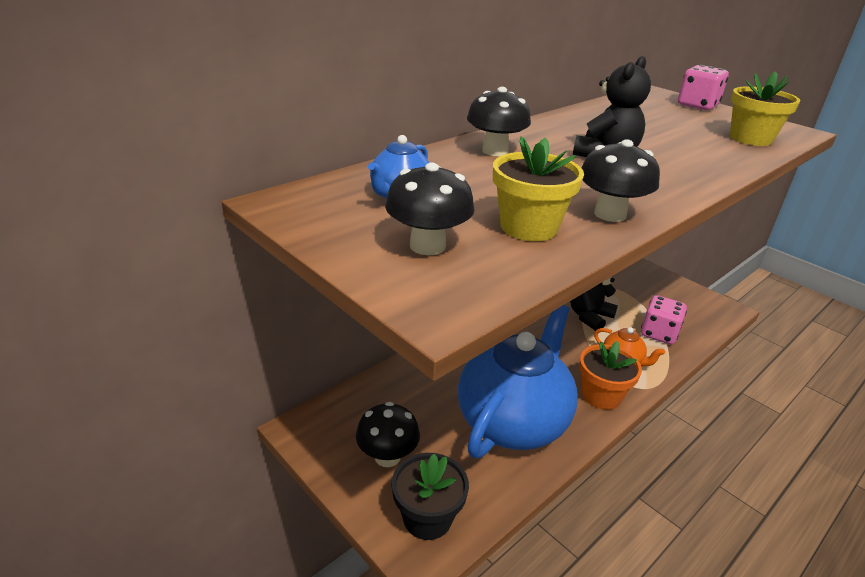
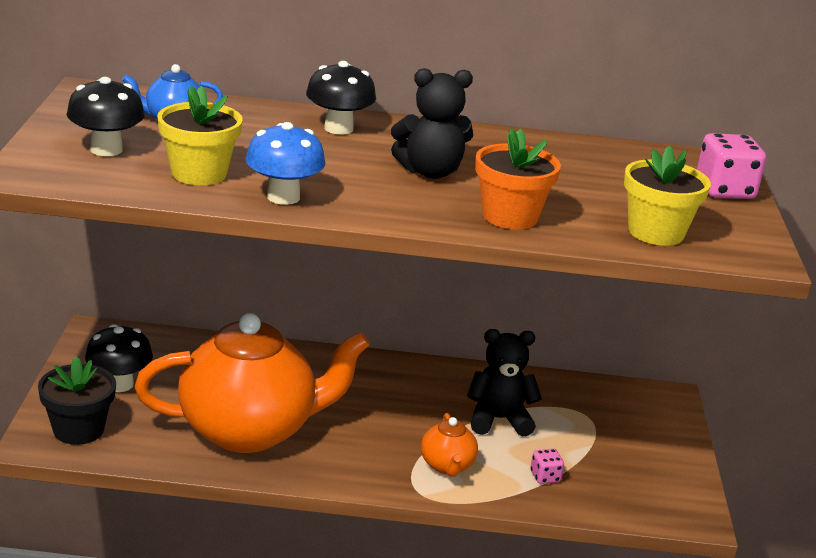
camera: 45 degrees right, 5 degrees down
(513, 422) = (249, 430): blue teapot -> orange teapot
(601, 395) = (366, 469): orange flower pot -> orange flower pot (510, 216)
(610, 214) = (283, 197): black mushroom -> blue mushroom
(659, 333) = (545, 477): pink dice -> pink dice, size x0.52

